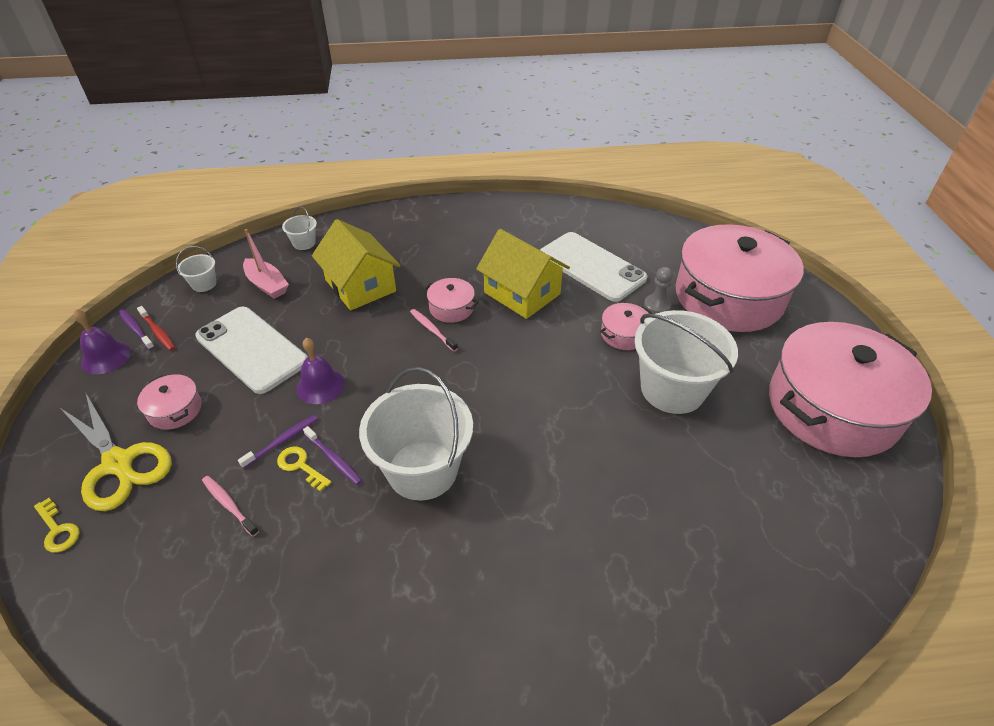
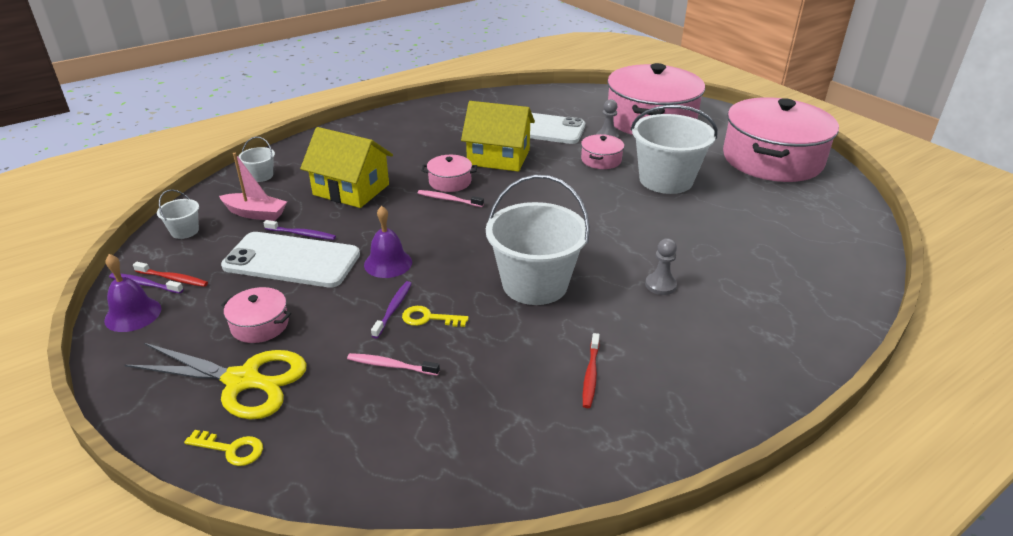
camera: 30 degrees left, 10 degrees down
(334, 459) = (453, 304): purple toothbrush -> purple toothbrush (302, 234)
(378, 609) = (590, 375): none -> red toothbrush
(543, 531) = (660, 285): none -> grey pawn

